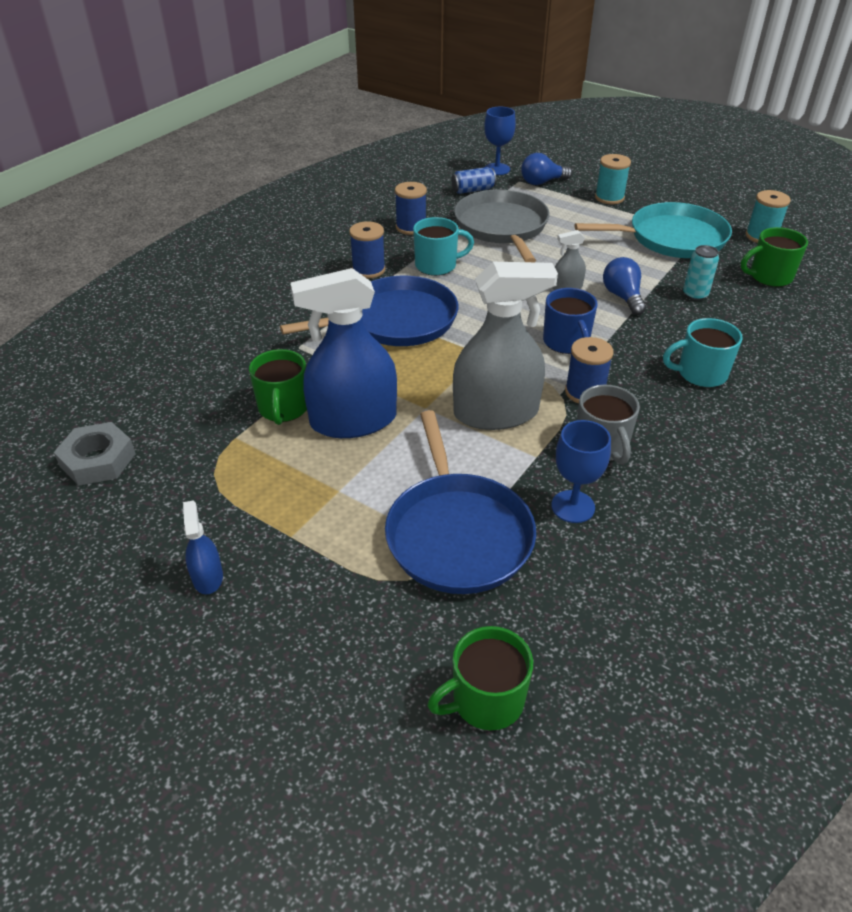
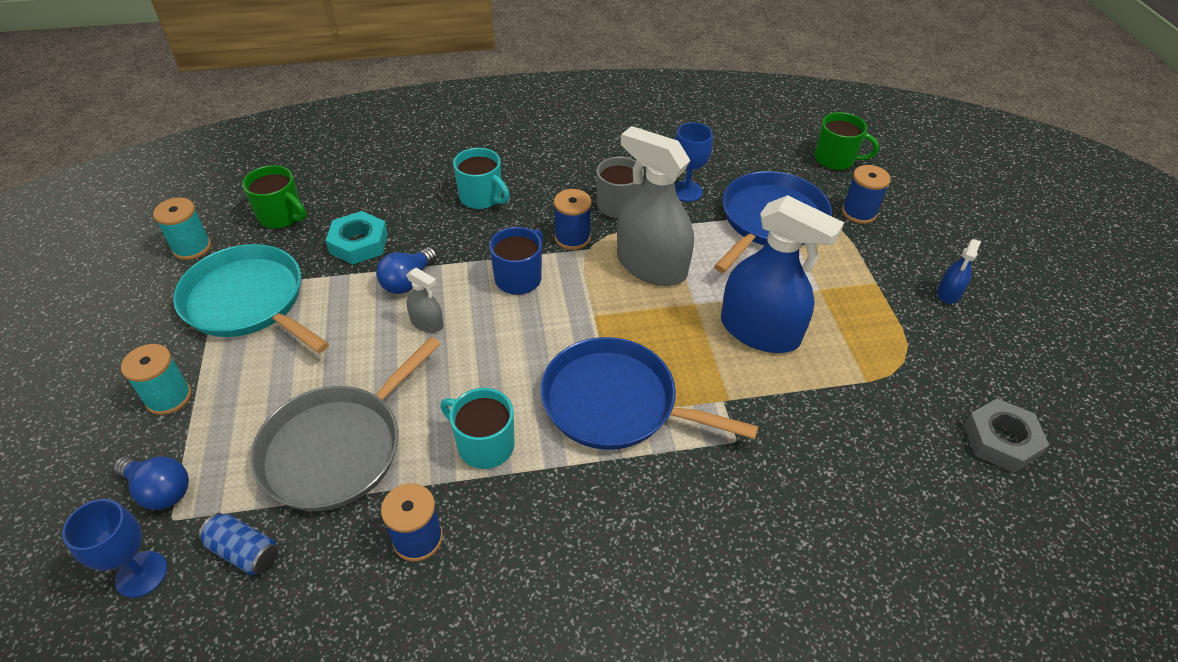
camera: 135 degrees left, 5 degrees up
(283, 408) = (806, 381): green mug -> none
(368, 270) = (555, 499): blue spool -> blue spool (859, 212)
(695, 294) = (359, 243): turquoise can -> turquoise nut

